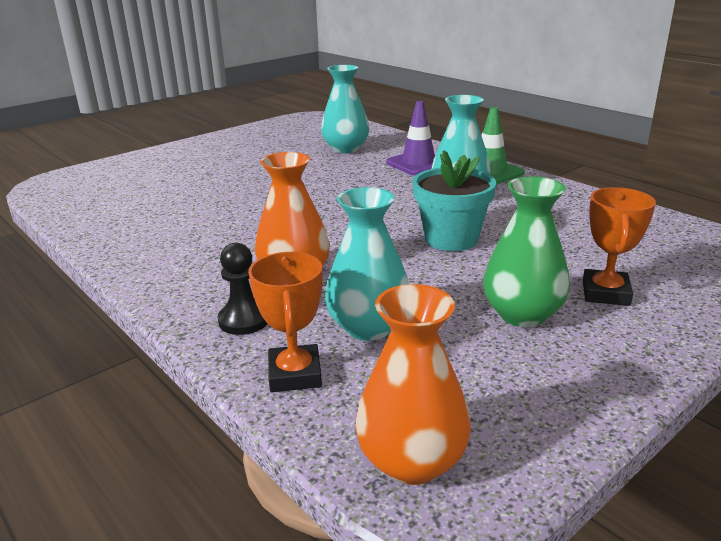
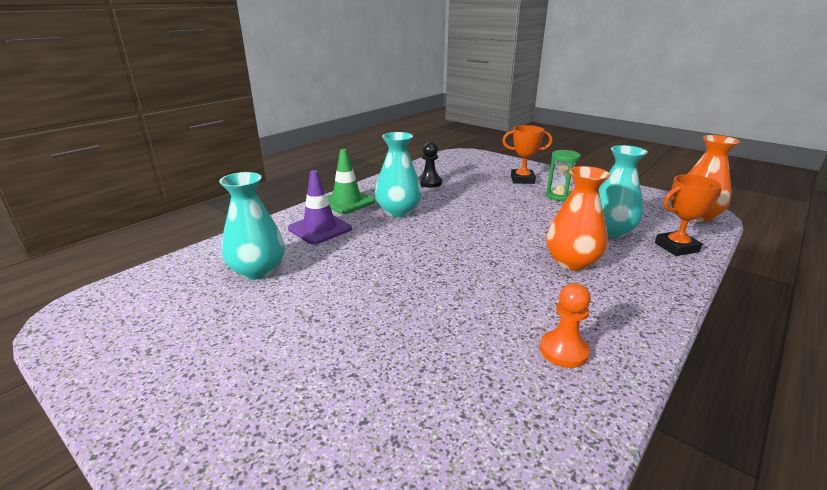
camera: 100 degrees left, 0 degrees up
(162, 242) = (563, 351): none -> orange pawn
(244, 320) = (646, 272): black pawn -> black pawn (429, 183)
(451, 239) = (478, 213): turquoise flower pot -> none
(522, 314) = (559, 196): green vase -> green hourglass

